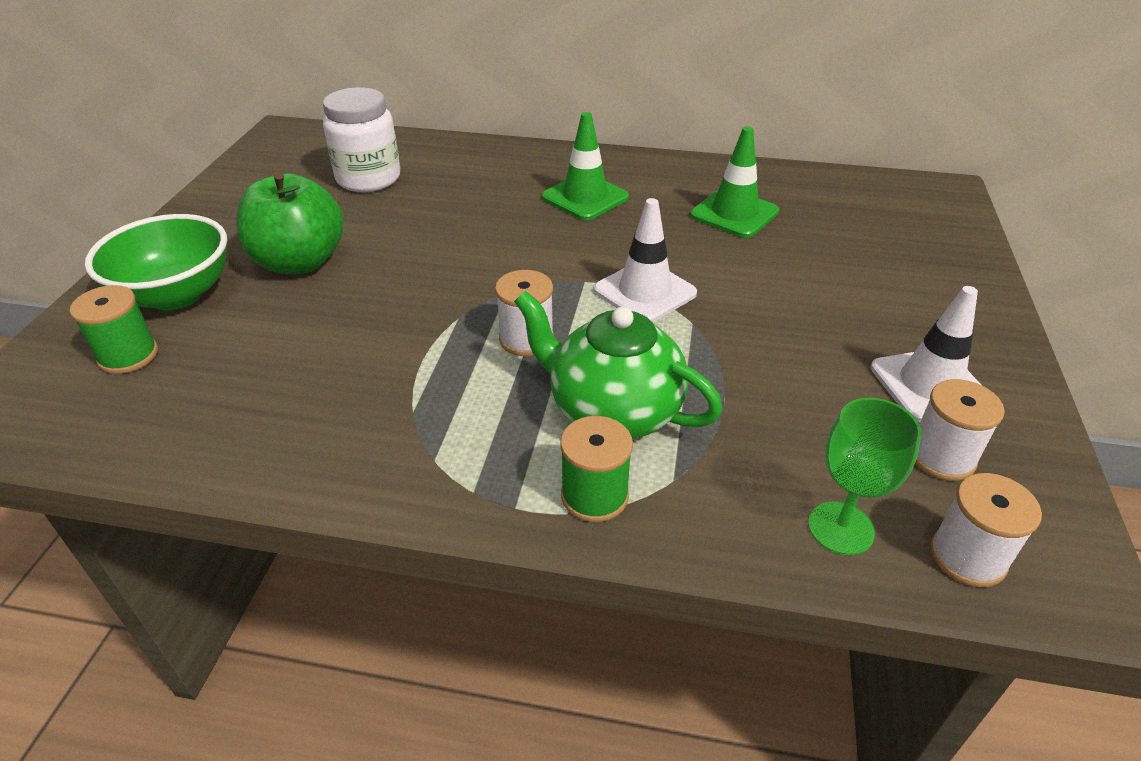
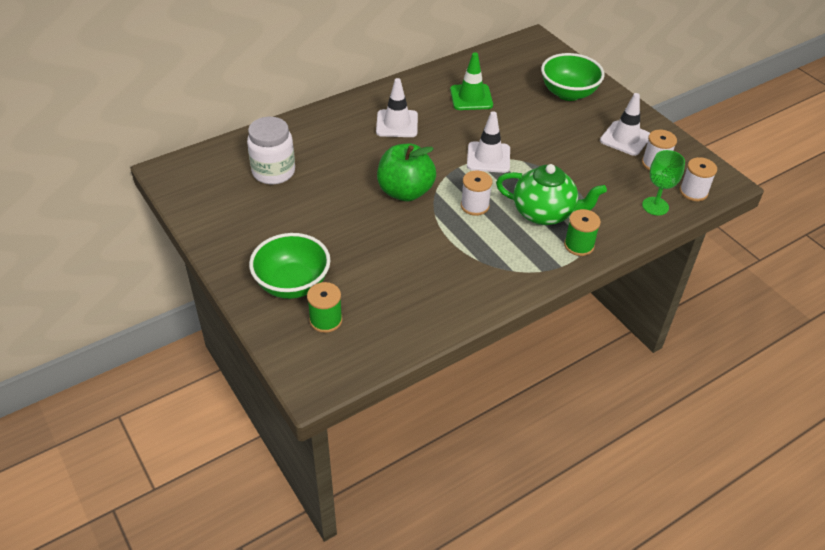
camera: 45 degrees left, 5 degrees up
(300, 262) = (321, 233): green apple -> green apple (405, 192)
(585, 197) = (397, 124): green traffic cone -> white traffic cone
(613, 411) = (544, 213): green teapot -> green teapot turned 150 degrees counterclockwise
(907, 275) = (568, 93): none -> green bowl

